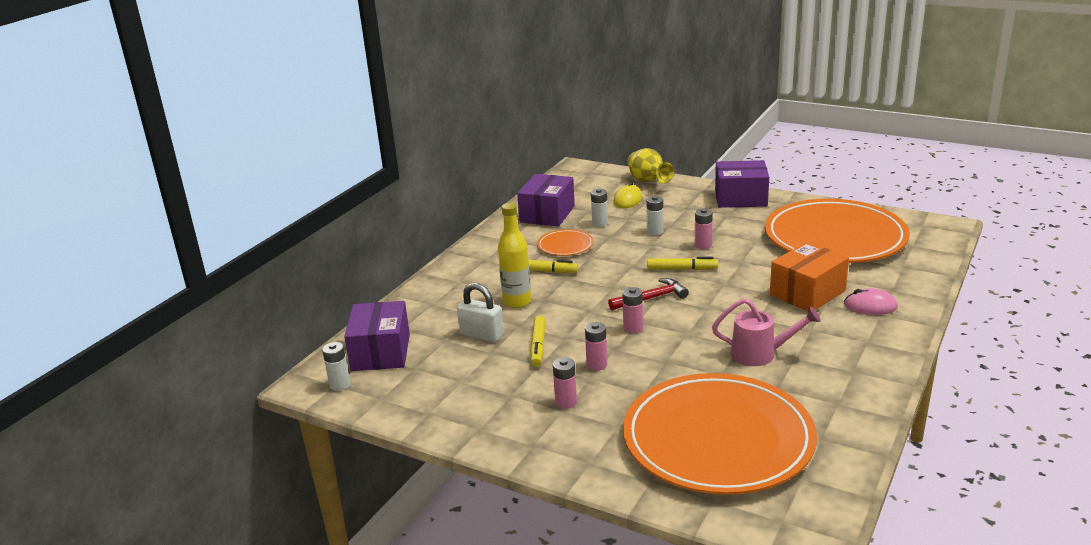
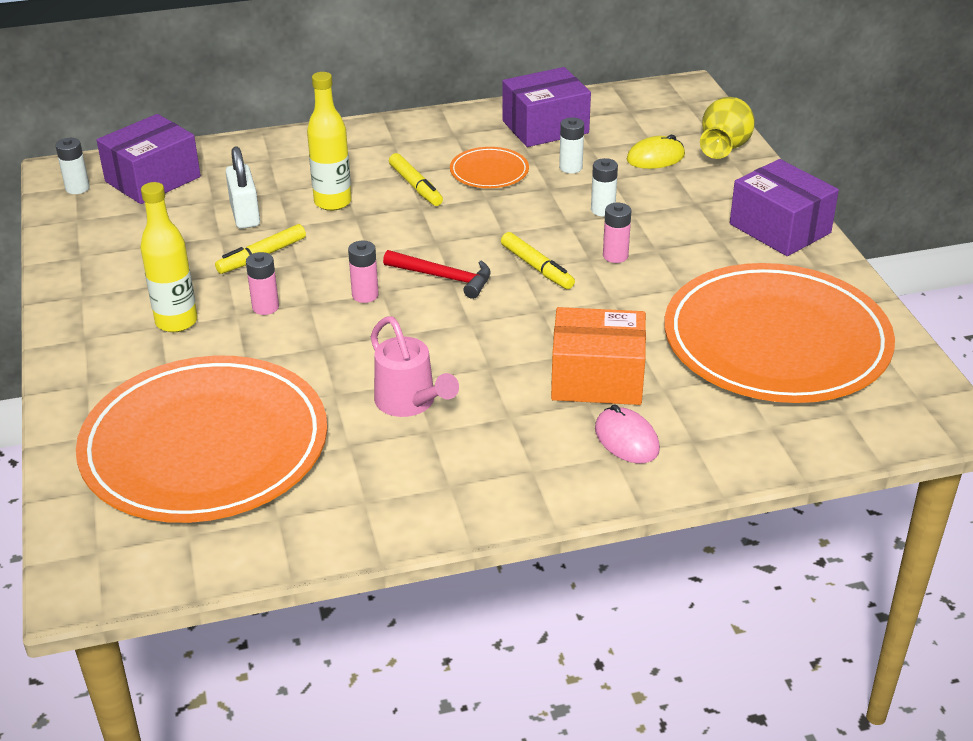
camera: 45 degrees right, 10 degrees up
(566, 402) = (176, 322): pink battery -> yellow bottle

